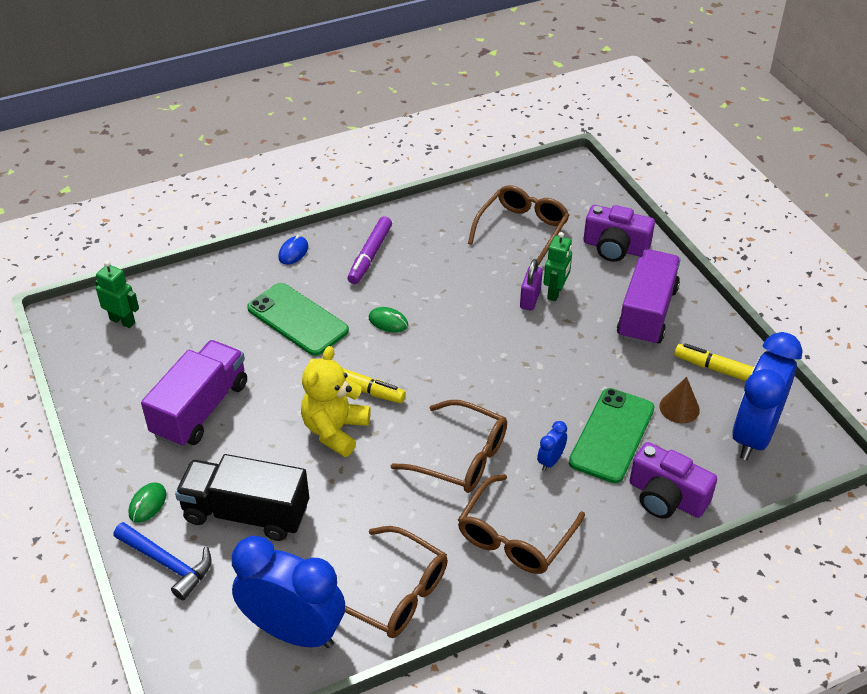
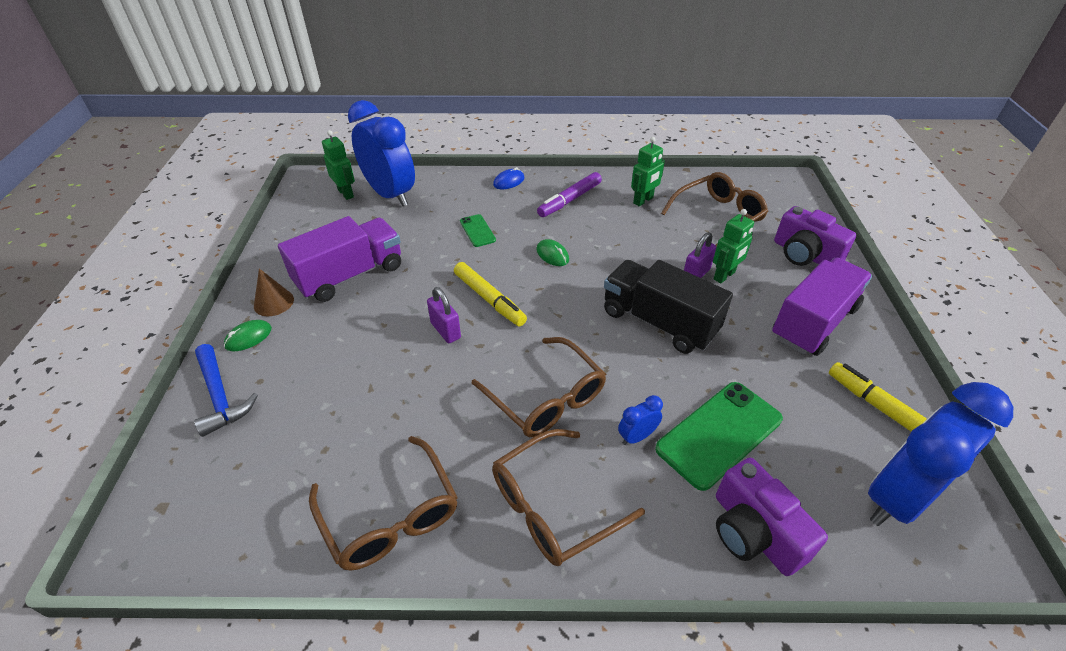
camera: 25 degrees right, 0 degrees up
(246, 513) = (318, 376): black truck -> black truck (659, 322)
(294, 631) = (270, 514): blue clock -> blue clock (390, 195)
(297, 319) = (477, 231): green phone -> green phone, size x0.51
(335, 430) = (445, 330): yellow teddy bear -> purple padlock
(443, 234) = (643, 200): none -> green robot
(679, 408) = (812, 432): brown cone -> brown cone (273, 302)

